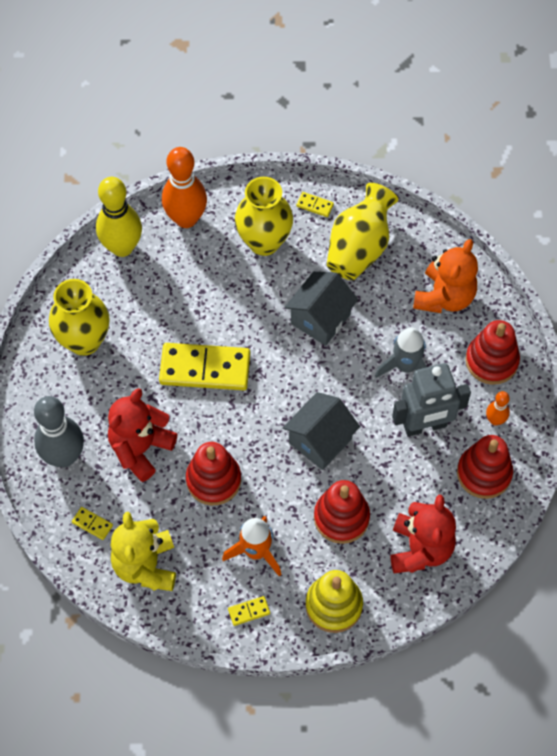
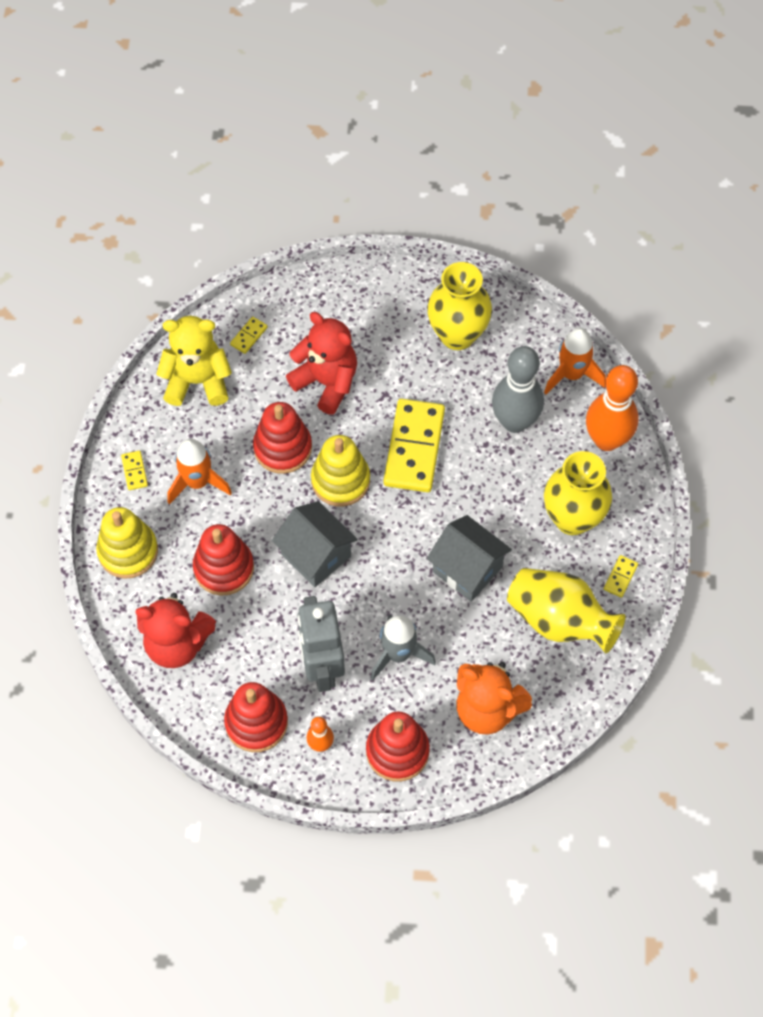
camera: 95 degrees right, 0 degrees up
(64, 456) = (326, 313): grey bowling pin -> grey bowling pin (514, 422)
(122, 247) = (572, 374): yellow bowling pin -> orange rocket
(243, 427) = (340, 480): none -> yellow stacking toy

